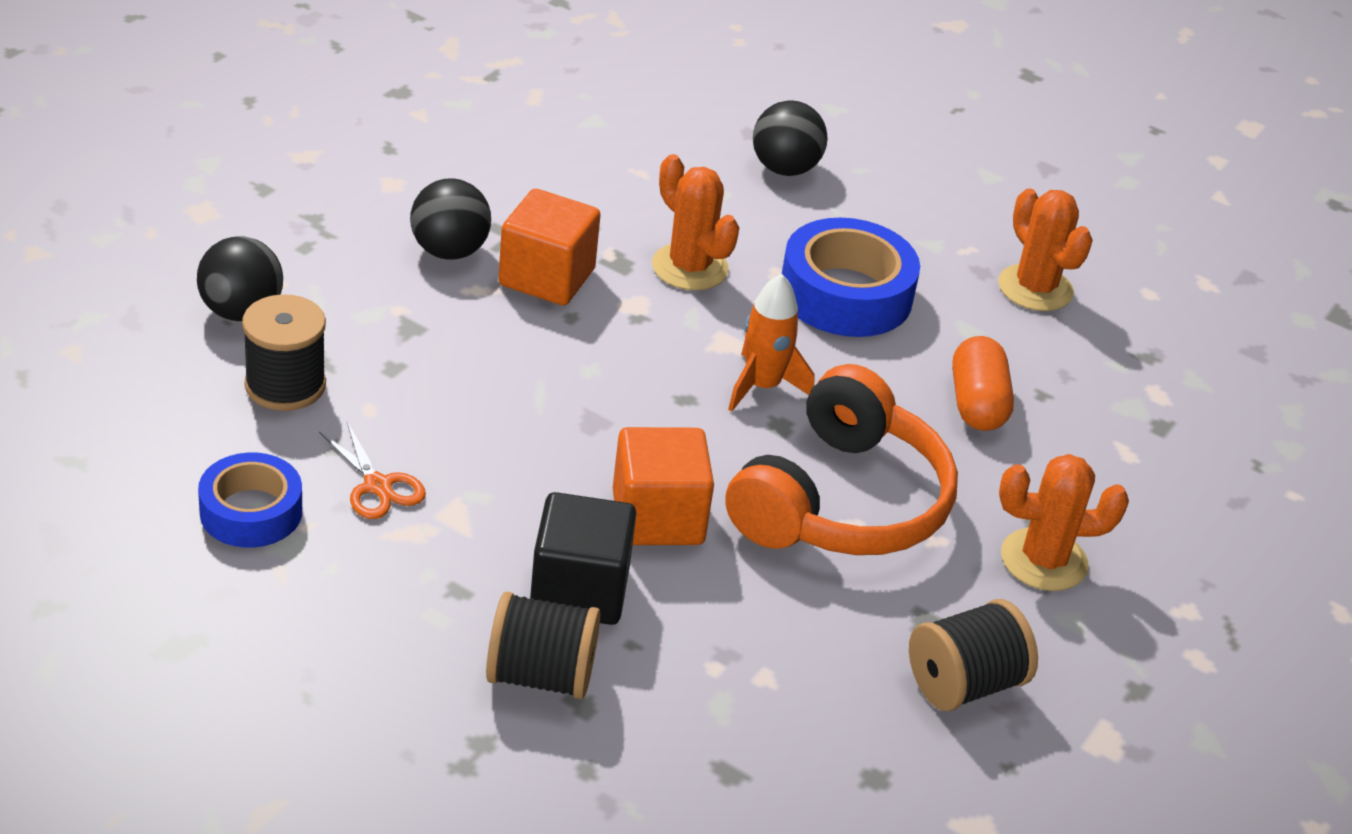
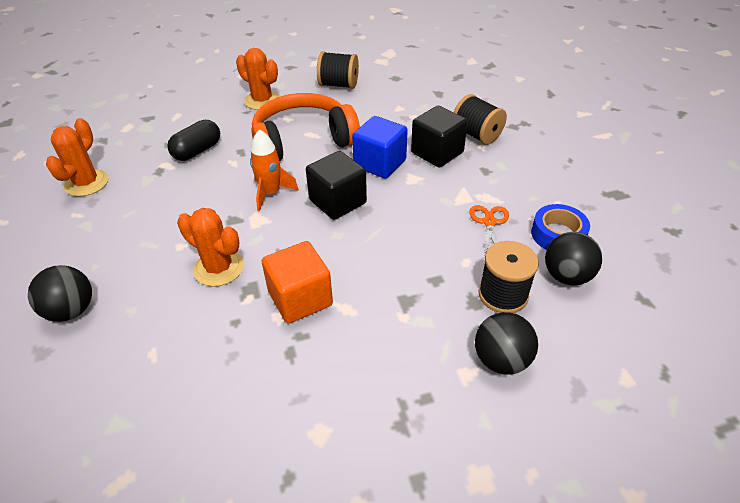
camera: 135 degrees left, 5 degrees up
(449, 251) = (336, 346): black ball -> black ball (566, 276)
(647, 417) = (337, 202): none -> black cube
(658, 517) = (380, 163): orange cube -> blue cube
(690, 267) = (219, 268): orange cactus -> orange cactus turned 60 degrees counterclockwise
(845, 294) = (169, 218): blue tape -> none
(977, 404) = (197, 151): orange capsule -> black capsule

